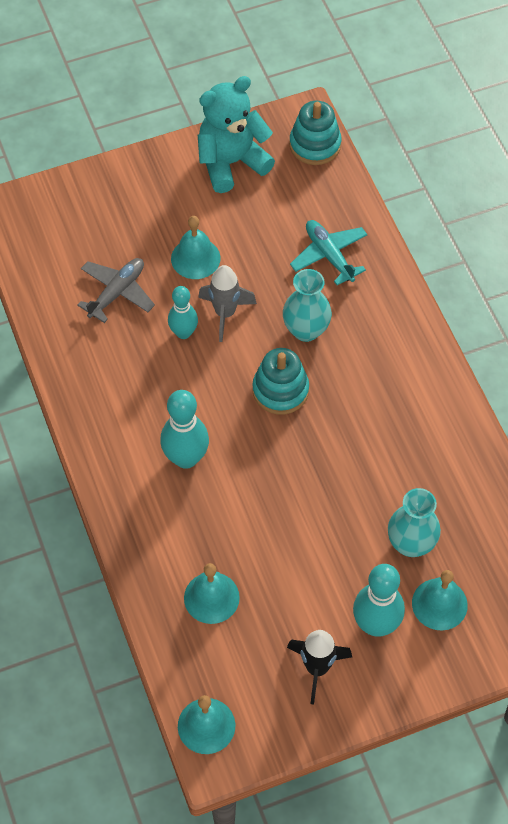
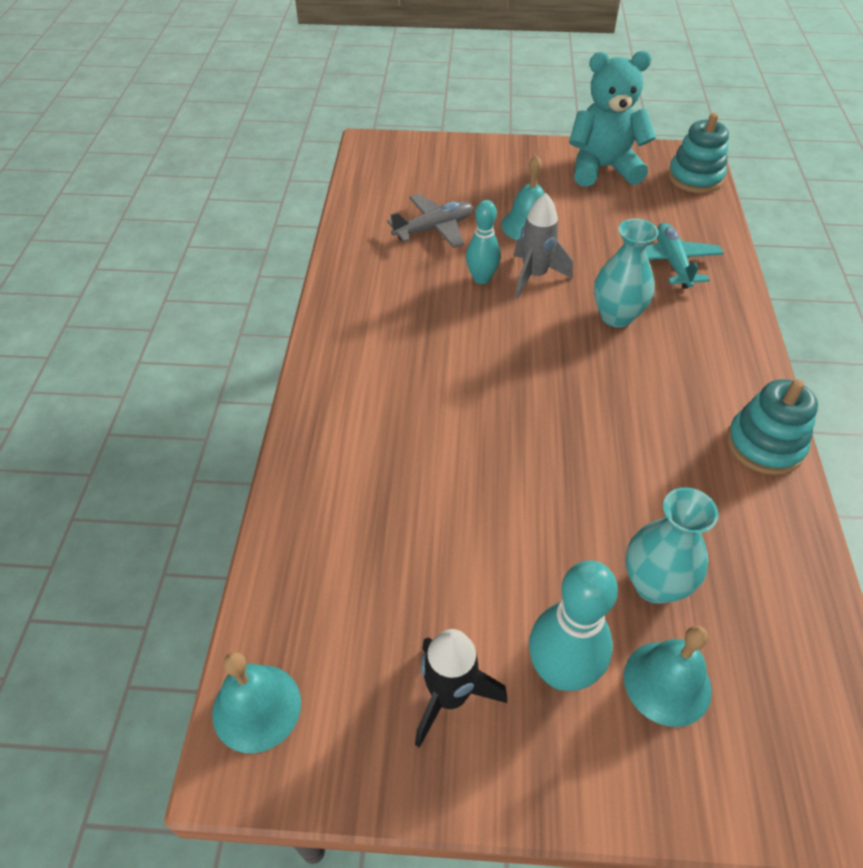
camera: 25 degrees right, 10 degrees down
(186, 458) = (418, 387): turquoise bowling pin -> none
(211, 597) = (360, 544): turquoise bell -> none
(280, 390) = (560, 360): turquoise stacking toy -> turquoise stacking toy (764, 445)

